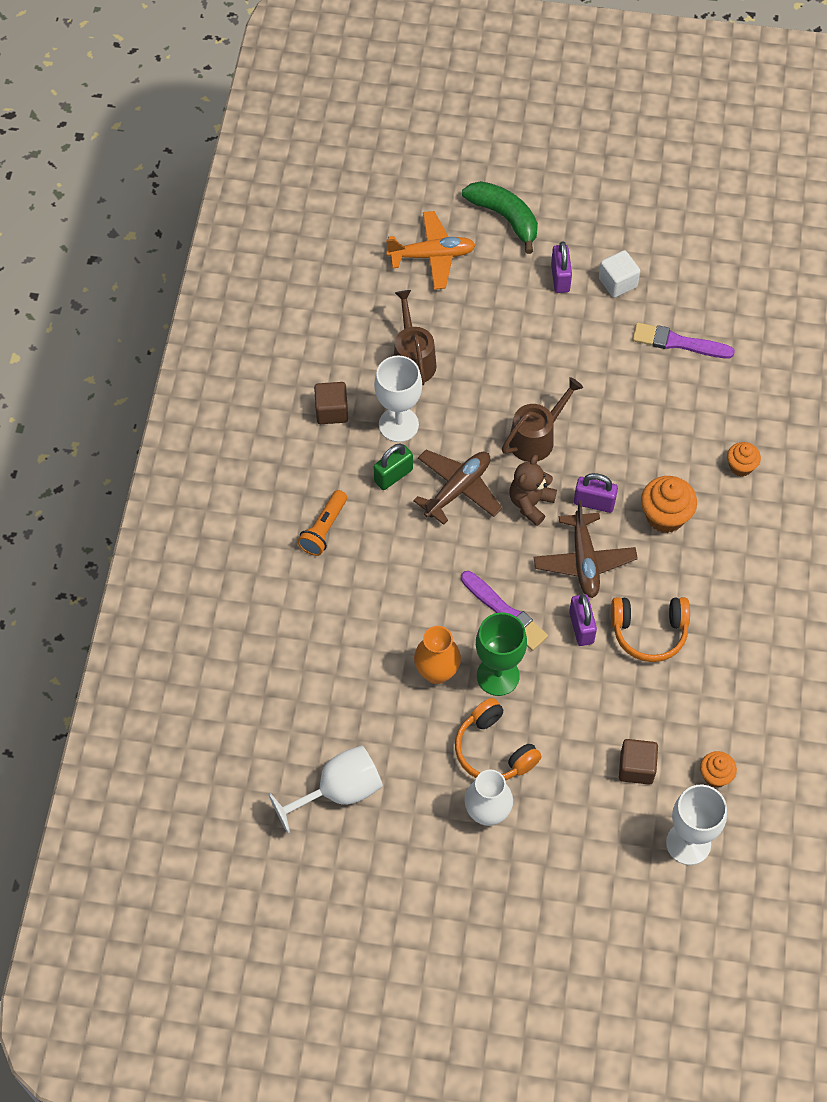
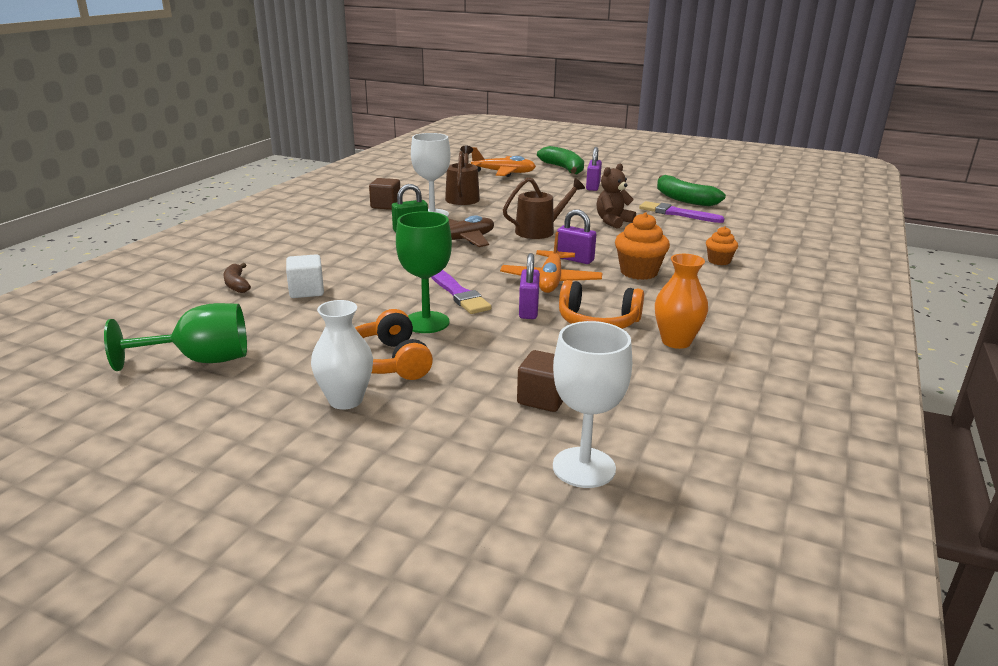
camera: 15 degrees right, 35 degrees down
(283, 654) = (236, 284): none -> brown banana
(324, 529) = (333, 241): orange flashlight -> none
(339, 792) = (200, 360): white goblet -> green goblet
(437, 672) = (368, 312): orange vase -> orange vase (676, 341)
(530, 503) = (517, 253): brown teddy bear -> brown teddy bear (613, 222)
(584, 561) = (550, 281): brown plane -> orange plane
(617, 282) = (636, 192): white cube -> white cube (306, 291)
(679, 293) = (684, 199): none -> green banana
(715, 776) = (640, 420): orange cupcake -> none

